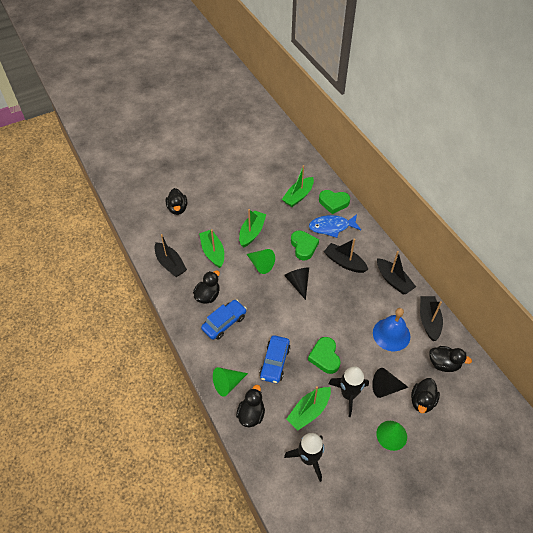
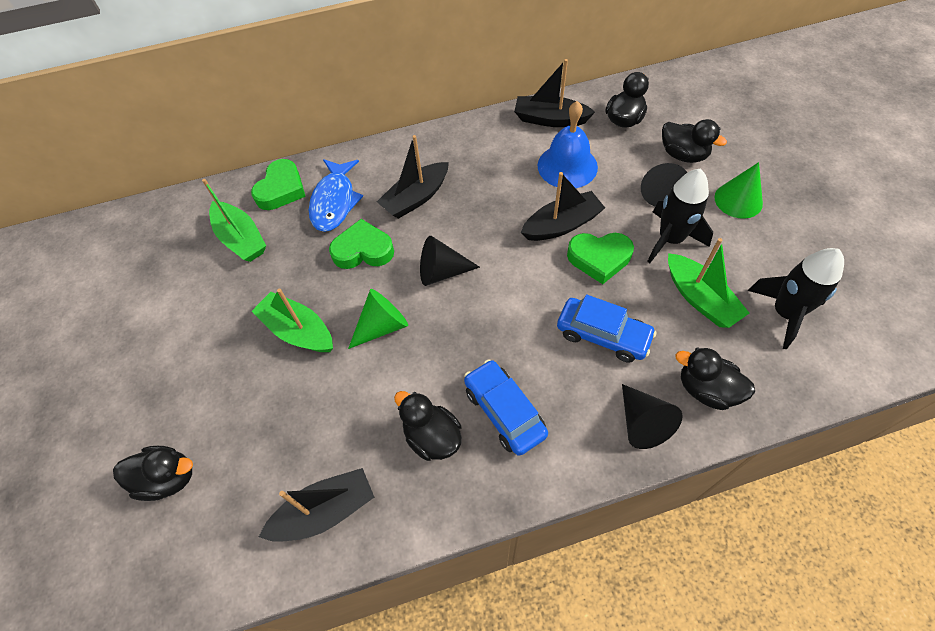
camera: 75 degrees left, 5 degrees up
(213, 252) = (322, 413): green boat -> none
(228, 384) = (642, 423): green cone -> black cone
(393, 280) = (469, 143): black boat -> black boat (561, 225)

